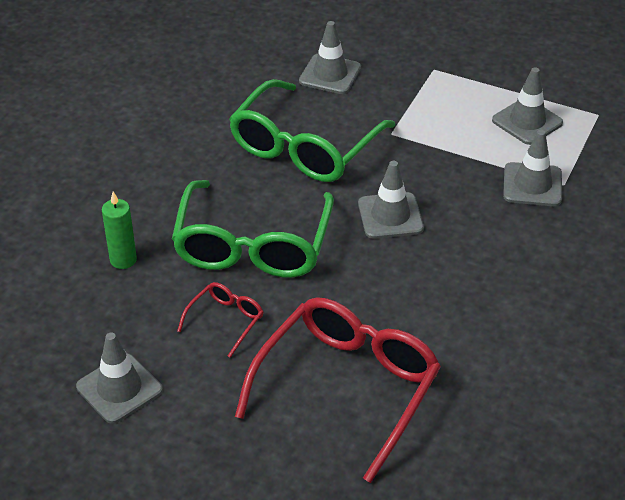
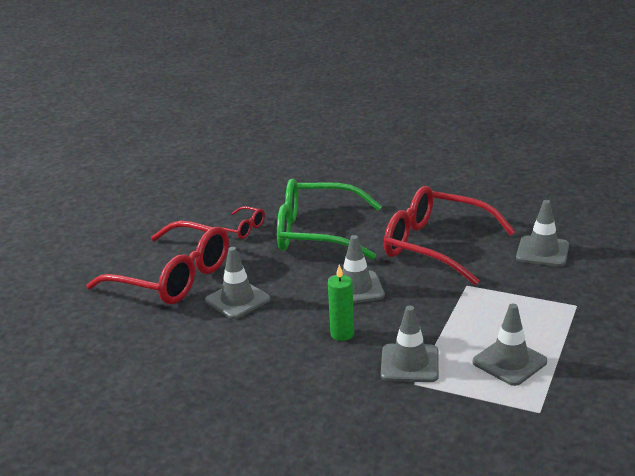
camera: 90 degrees right, 15 degrees down
(119, 388) = (187, 201): grey traffic cone -> grey traffic cone (237, 300)
(123, 260) = (300, 190): green candle -> green candle (342, 334)
(304, 147) = (436, 246): green glasses -> red glasses

